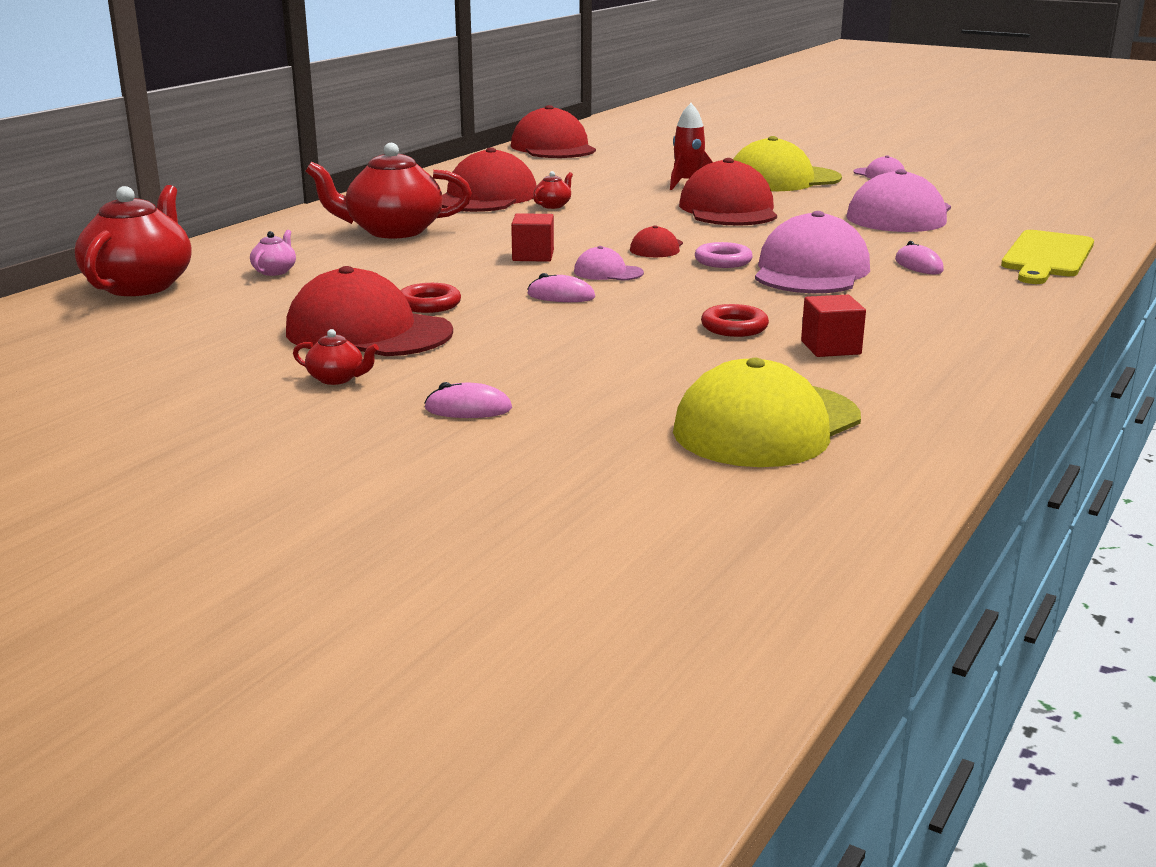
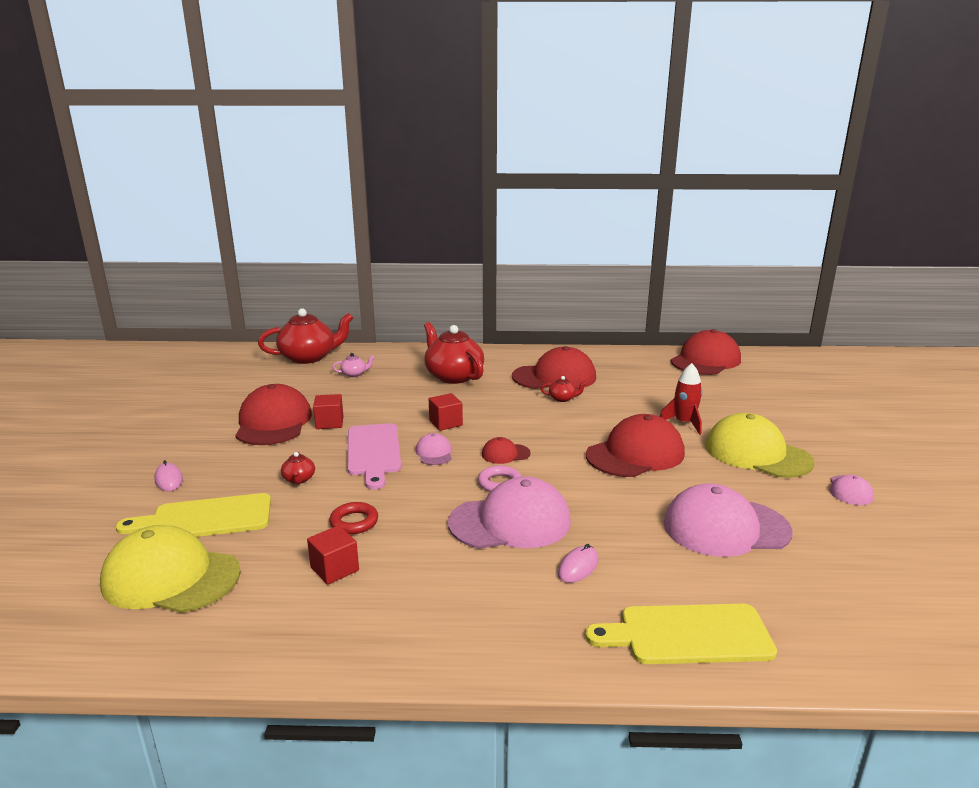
camera: 60 degrees right, 0 degrees up
(337, 379) = (200, 436): red teapot -> red teapot (299, 479)
(429, 304) = (329, 423): red ring -> red cube
(561, 296) = (373, 452): pink mouse -> pink cutting board
(628, 396) = (205, 519): none -> yellow cutting board

